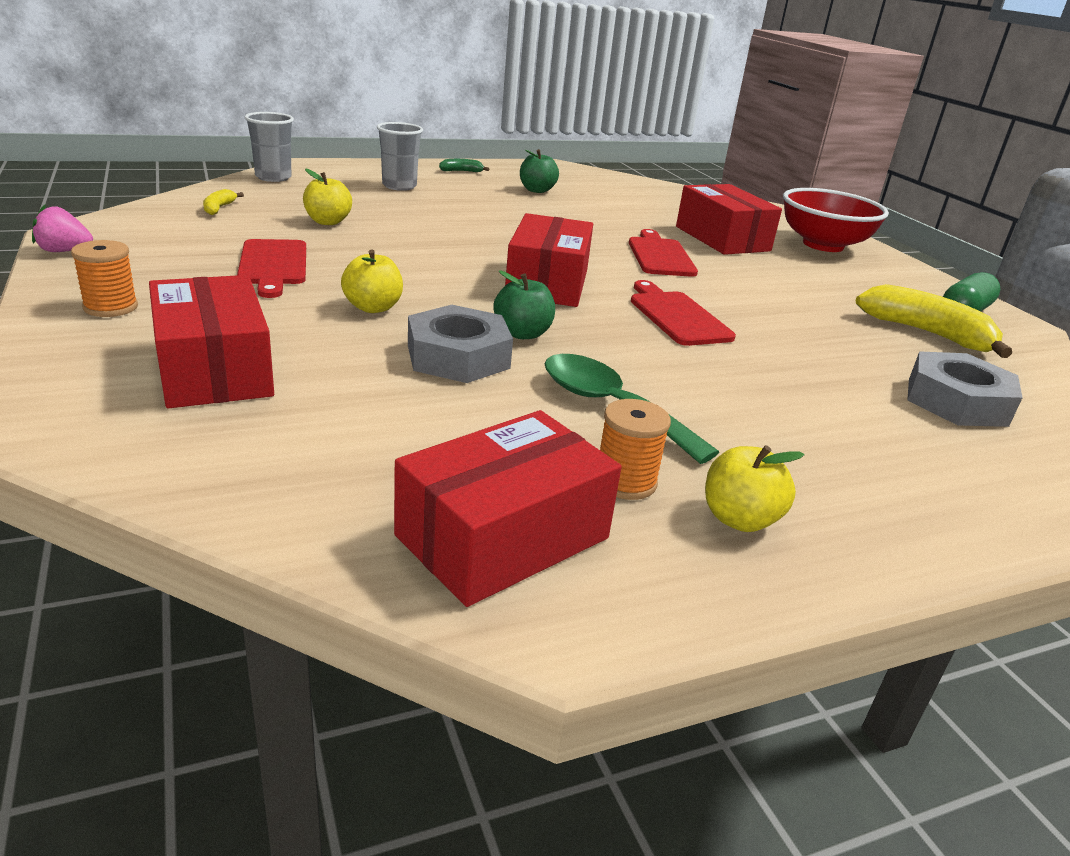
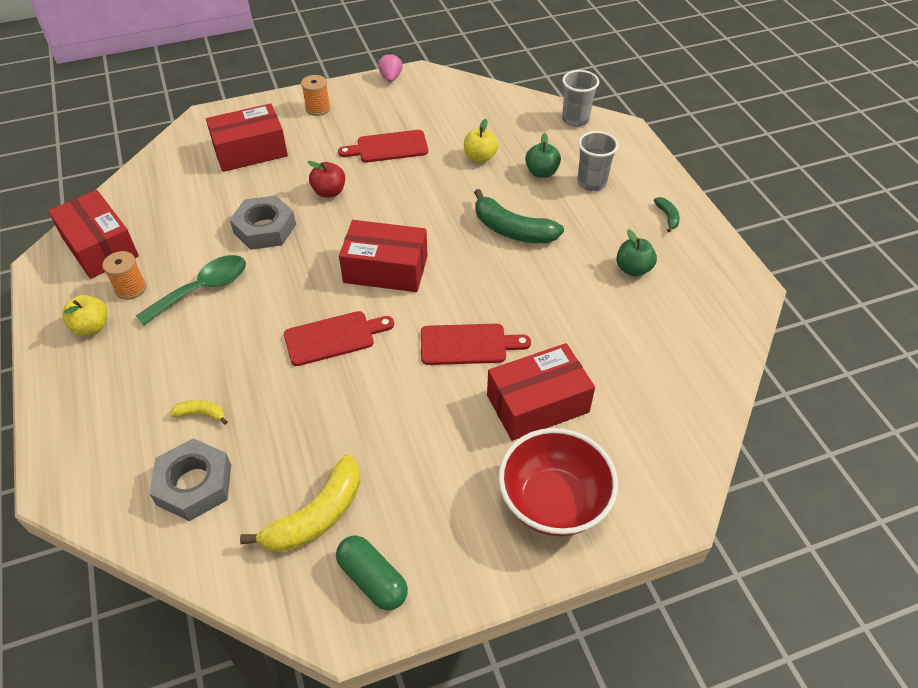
camera: 95 degrees right, 20 degrees up
(219, 208) = (488, 110): yellow banana -> yellow banana (201, 414)
(373, 308) = (329, 192): yellow apple -> red apple
(475, 222) = (512, 230): none -> green banana
(522, 333) = (297, 255): green apple -> green apple (541, 172)

